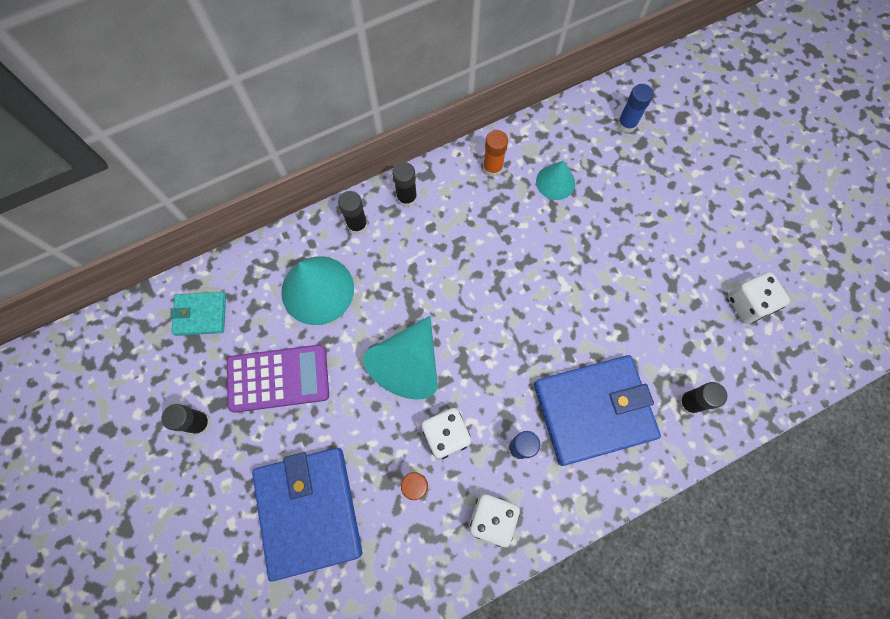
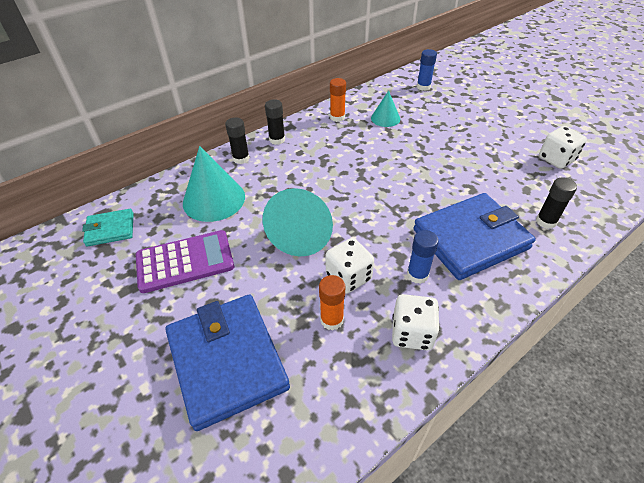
camera: 10 degrees left, 25 degrees down
(199, 423) = (109, 307): black glue stick -> none

